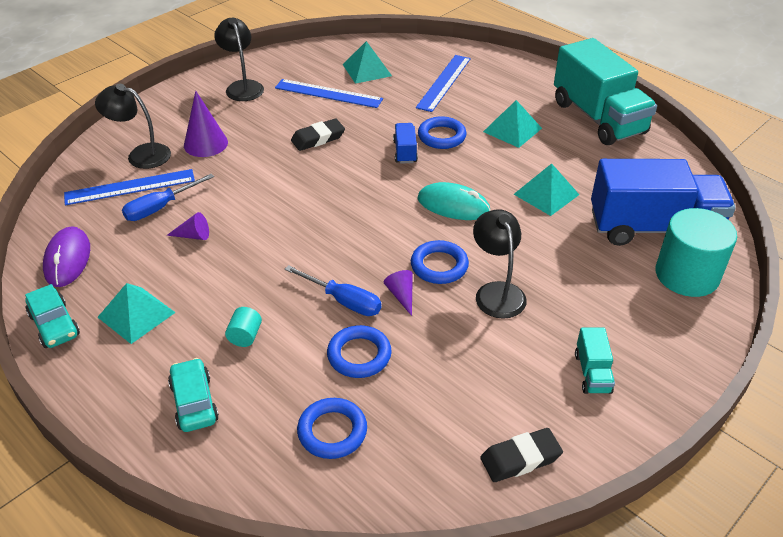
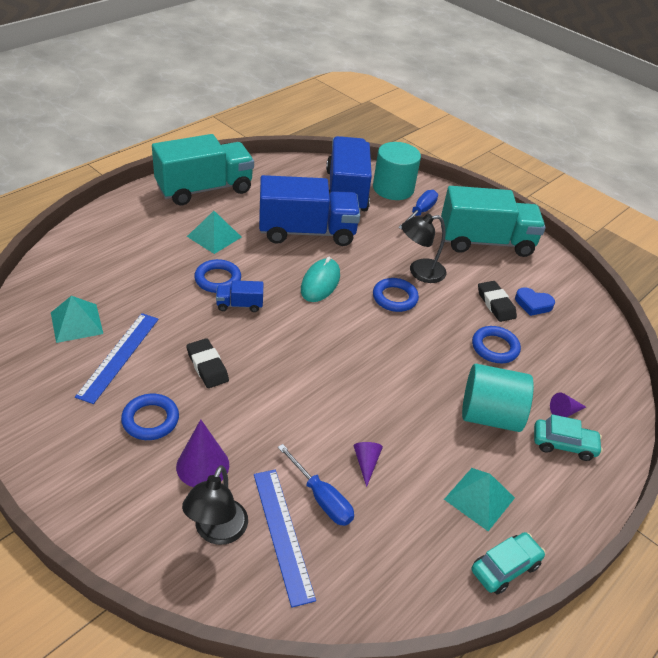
camera: 95 degrees left, 0 degrees up
(67, 259) = (410, 576): purple mouse -> none
(194, 402) = (564, 445): turquoise car -> turquoise car turned 150 degrees counterclockwise
(242, 87) = (80, 436): black lamp -> none
(245, 336) = (489, 416): turquoise cylinder -> turquoise cylinder, size x2.34
(332, 431) = (566, 364): blue ring -> blue ring (150, 420)
(343, 301) = (441, 354): blue screwdriver -> blue screwdriver (420, 212)
(401, 295) = (430, 321): purple cone -> purple cone (564, 412)
(444, 82) = (121, 268): blue ruler -> none
(455, 412) = (533, 304): none -> blue heart
(520, 458) = (559, 281): black eraser -> black eraser (495, 304)
(546, 194) = (307, 232): turquoise pyramid -> blue truck
(592, 373) = (486, 242): turquoise truck -> turquoise truck, size x2.37

